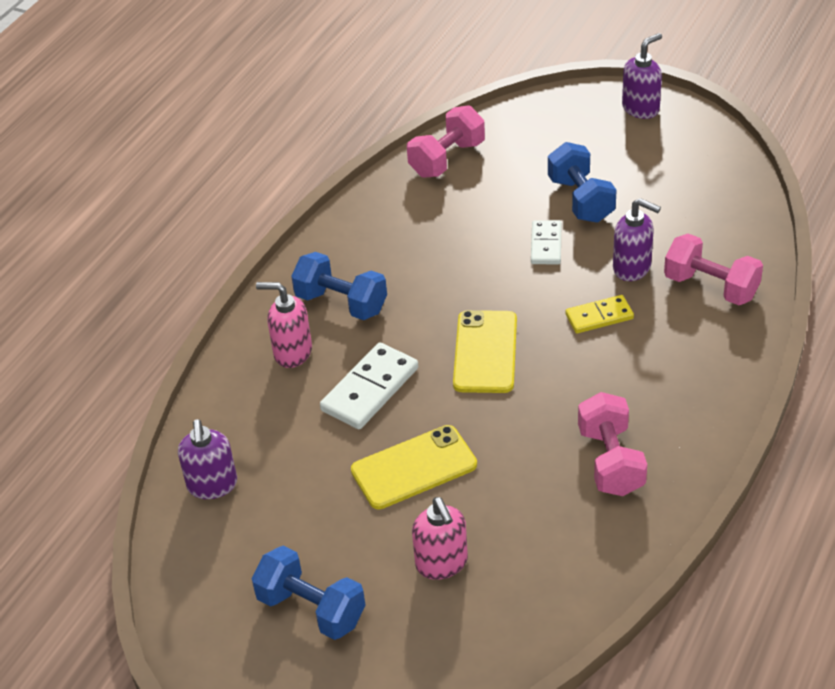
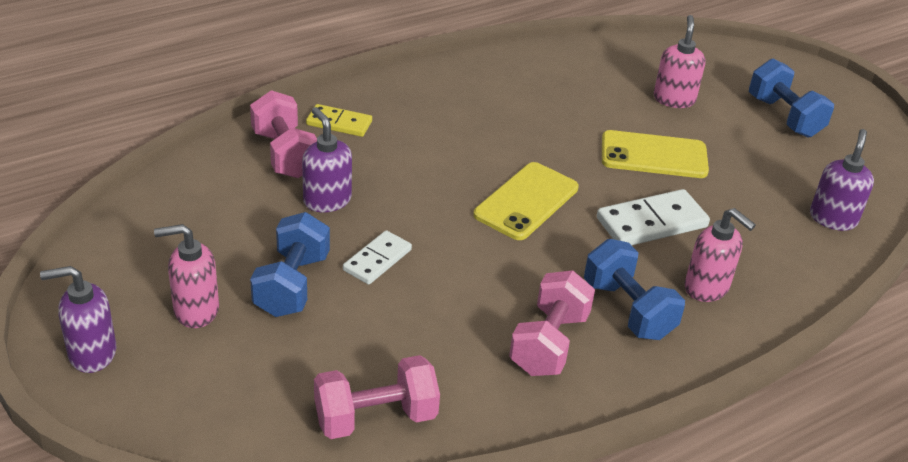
camera: 155 degrees left, 5 degrees down
(599, 316) = (402, 179): yellow domino -> yellow domino (339, 123)
(610, 461) = (502, 94): pink dumbbell -> pink dumbbell (549, 343)
(617, 156) = (195, 310): none -> pink soap dispenser

